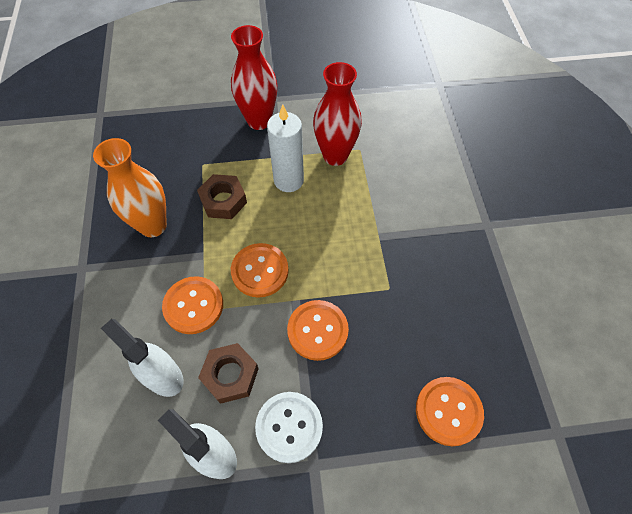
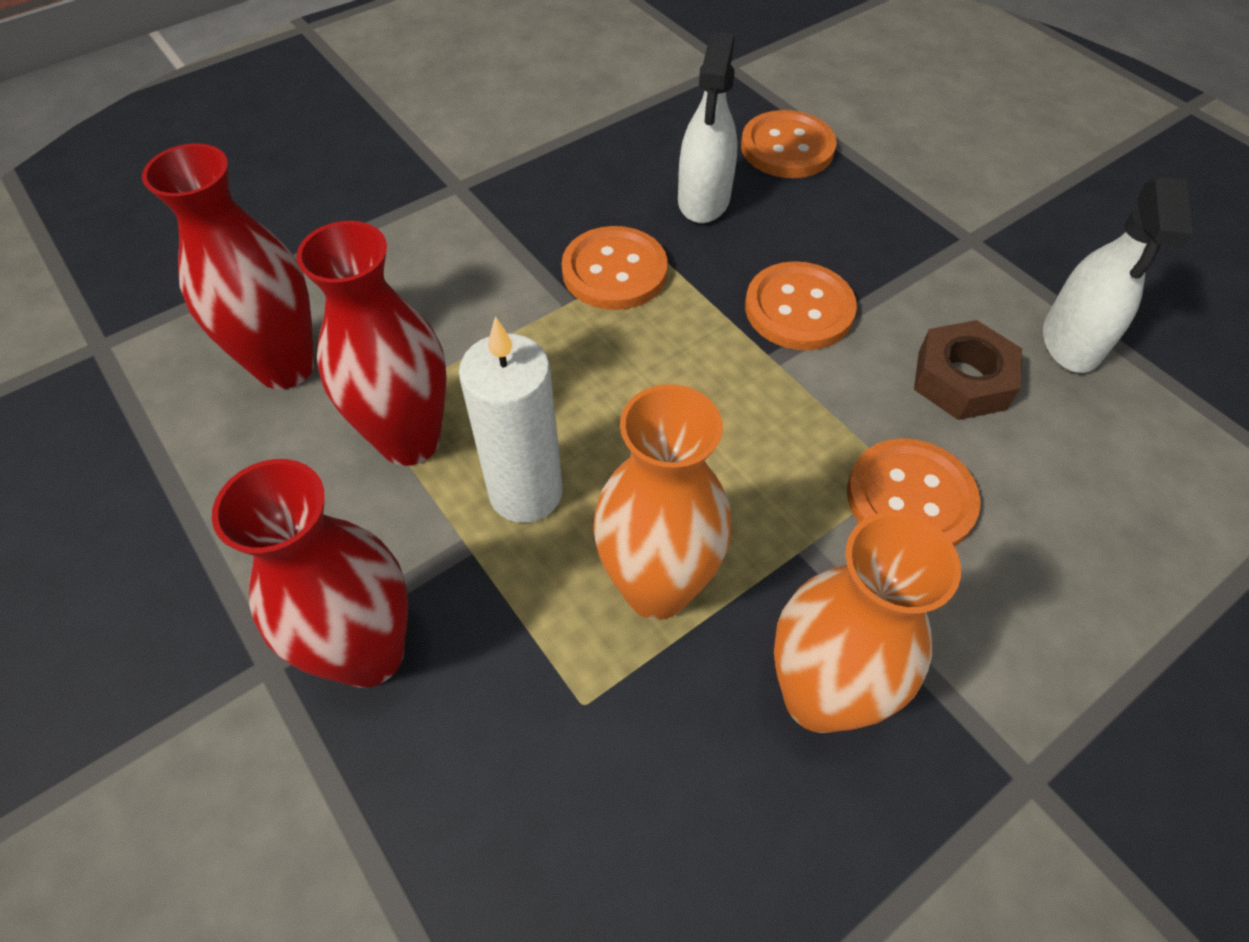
camera: 120 degrees left, 5 degrees down
(162, 375) = (1052, 469): white spray bottle -> white spray bottle (703, 200)
(223, 201) = (656, 588): brown nut -> orange vase
(260, 271) = (763, 434): orange button -> orange button (614, 271)
(289, 427) = (956, 281): white button -> none
(396, 131) = (285, 367): none -> red vase

